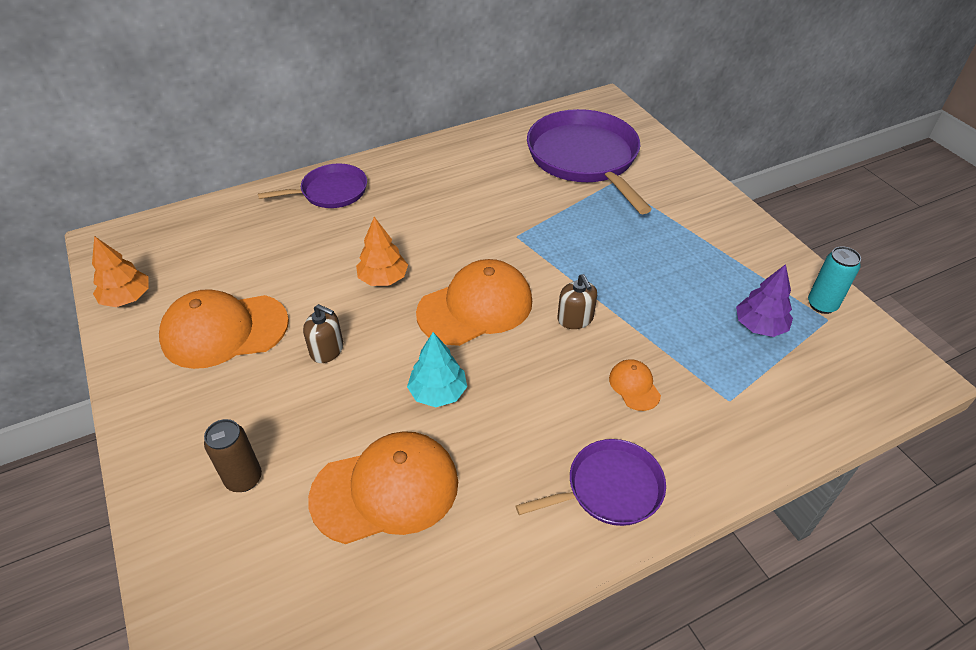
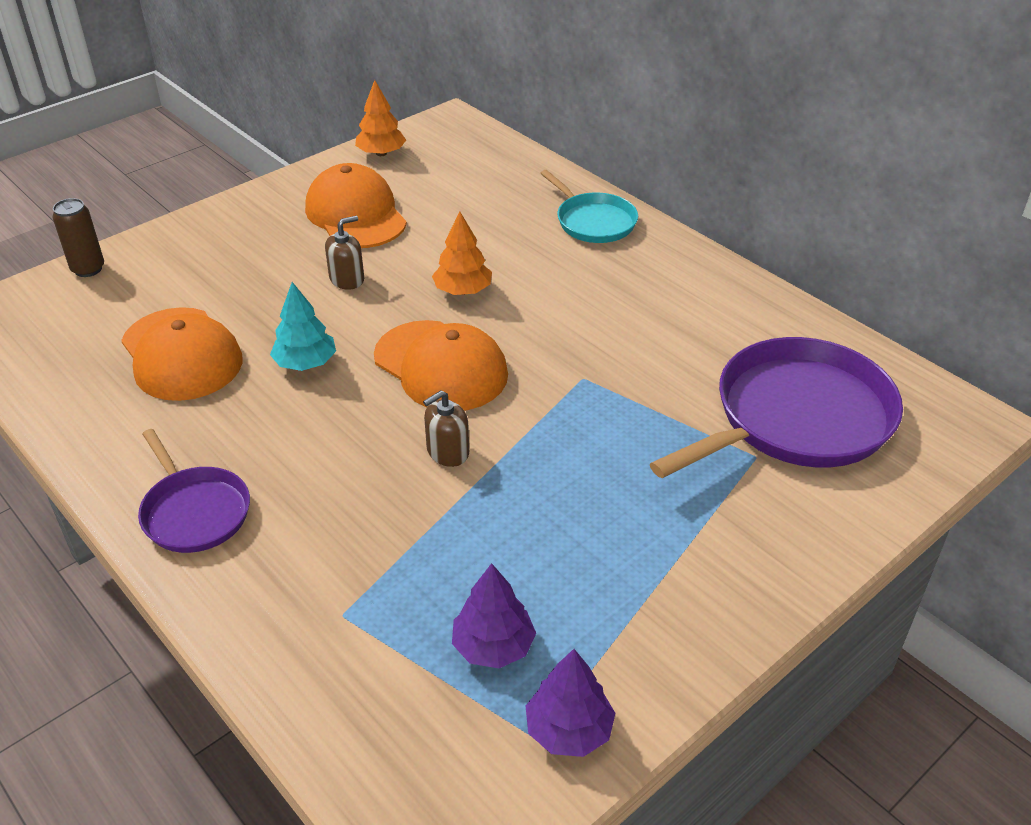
camera: 75 degrees right, 5 degrees down
(244, 479) = (187, 272): brown can -> brown can (88, 269)
(327, 350) = (347, 279): brown soap dispenser -> brown soap dispenser turned 135 degrees counterclockwise
(330, 192) = (593, 221): purple pan -> turquoise pan
(634, 386) = (347, 518): orange cap -> none
(822, 305) = (568, 730): turquoise can -> purple tree

